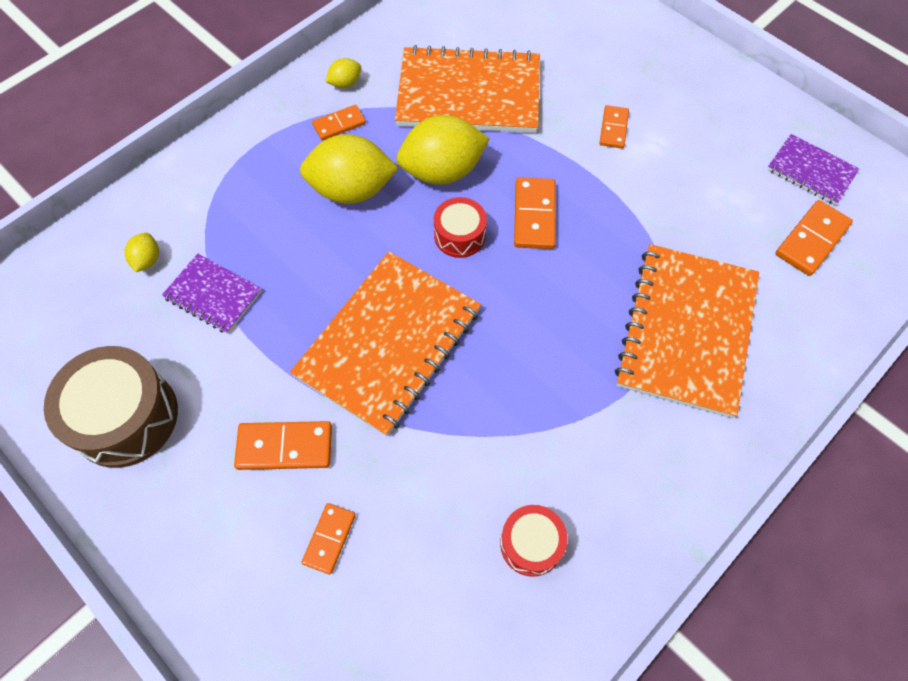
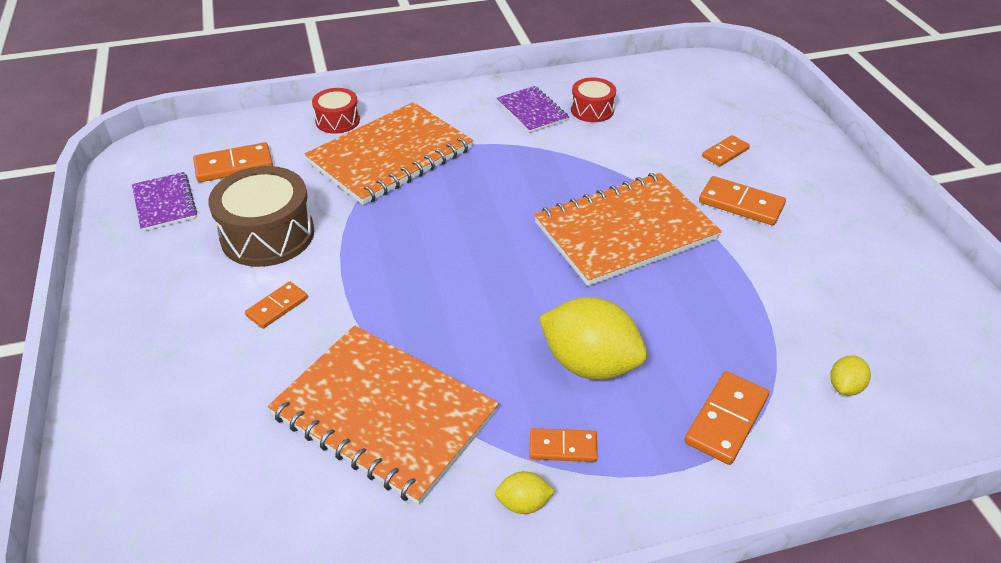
camera: 150 degrees left, 20 degrees down
(125, 417) = (877, 267): brown drum -> brown drum (267, 235)
(213, 295) = (776, 326): purple notebook -> purple notebook (532, 111)
(442, 171) = (482, 341): yellow lemon -> none
(459, 235) = (509, 280): red drum -> red drum (337, 120)
(534, 215) = (428, 267): orange domino -> orange domino (726, 420)

